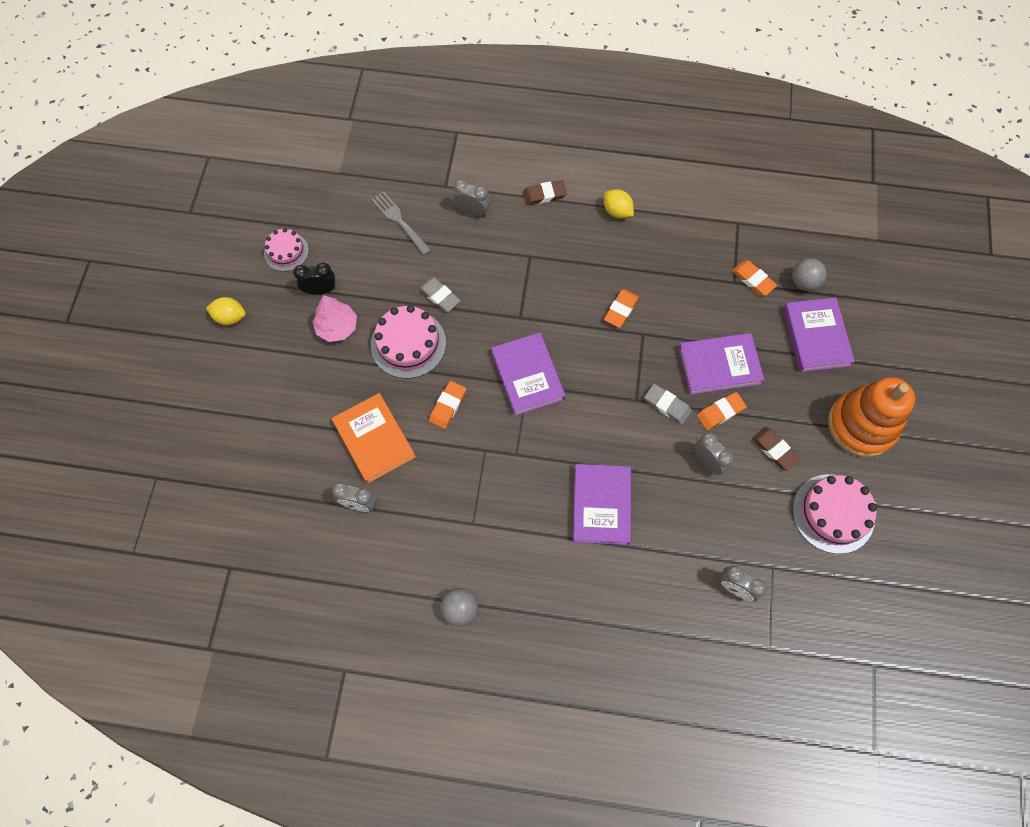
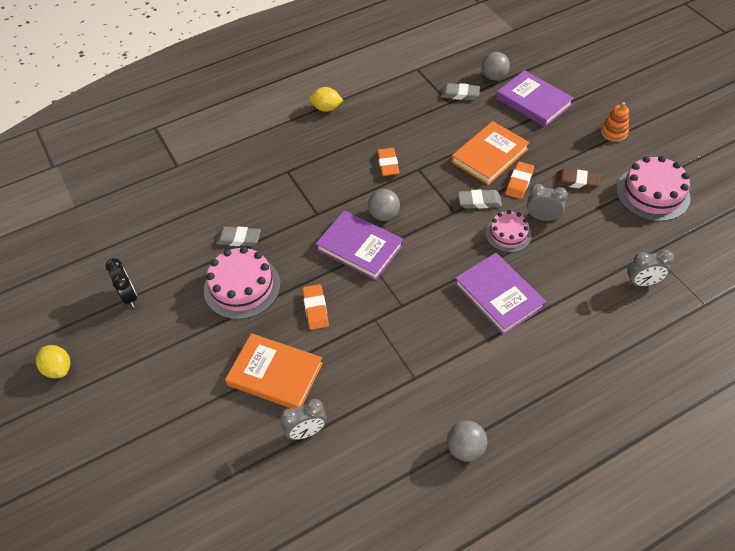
camera: 35 degrees left, 15 degrees down
(230, 317) = (58, 369): yellow lemon -> yellow lemon turned 75 degrees clockwise
(286, 251) = (72, 288): pink cake -> pink cake (508, 234)
(320, 290) = (129, 296): black clock -> black clock turned 105 degrees clockwise
(337, 327) = (168, 314): pink tree -> none
(400, 222) = (159, 209): grey fork -> none
(472, 211) = (215, 169): grey clock -> none
(544, 195) = (262, 128): brown eraser -> none
(574, 359) = (384, 215): none -> grey ball
(719, 366) = (489, 156): purple book -> orange book
(753, 279) = (460, 94): orange eraser -> grey eraser
(861, 425) = (614, 132): orange stacking toy -> orange stacking toy, size x0.45

